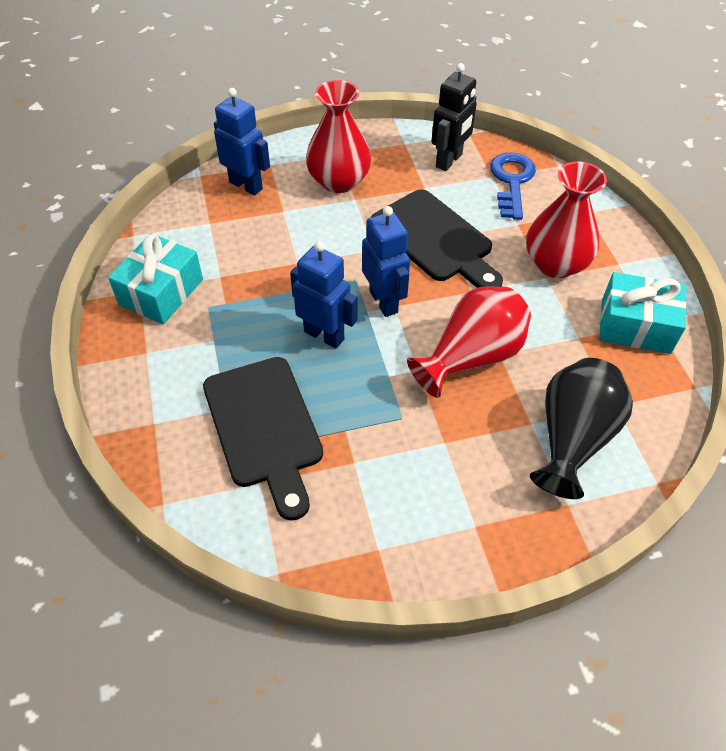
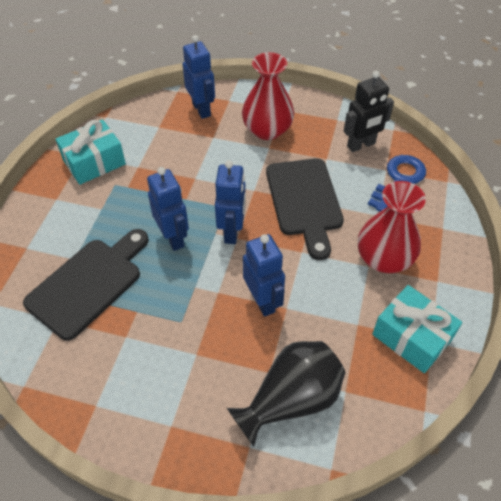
camera: 30 degrees right, 0 degrees up
(265, 427) = (88, 284): black cutting board -> black cutting board turned 150 degrees counterclockwise
(471, 357) = (263, 301): red vase -> blue robot

